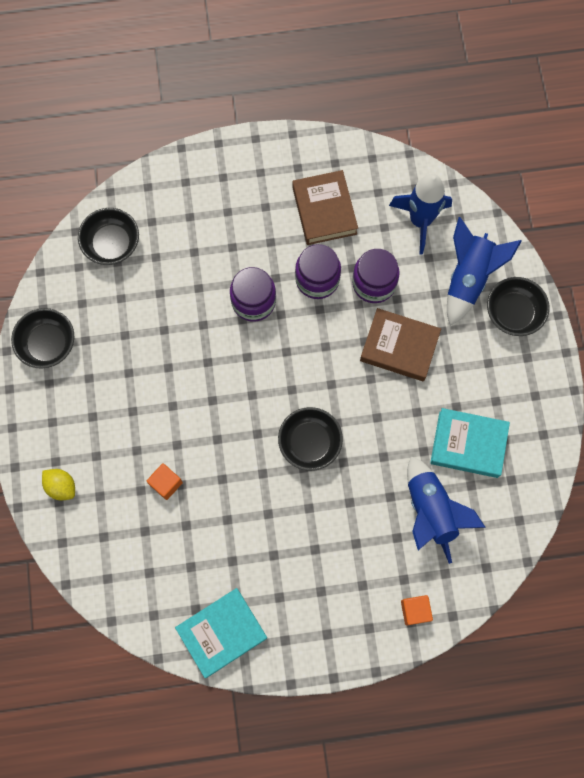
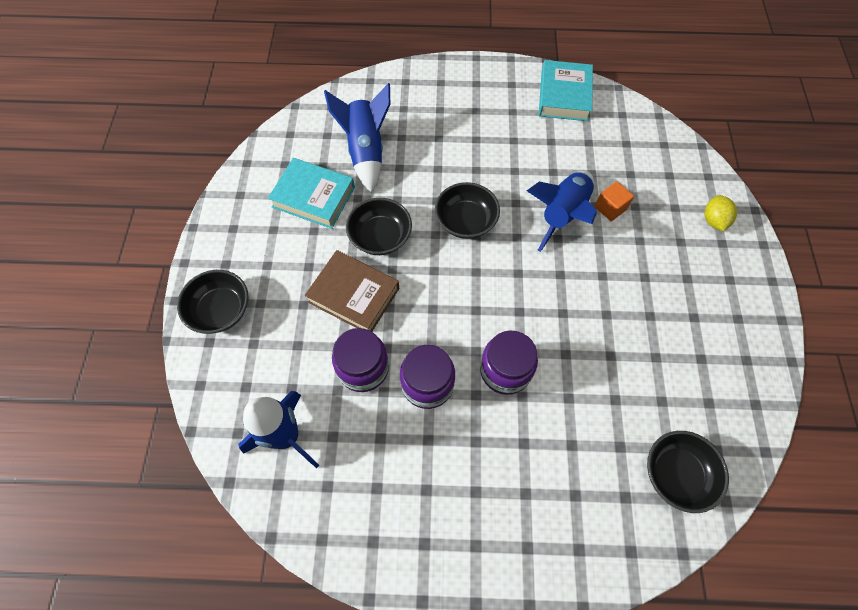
camera: 170 degrees left, 10 degrees down
(47, 344) = (745, 361): black bowl -> black bowl (380, 237)
(61, 486) = (713, 220): yellow lemon -> yellow lemon turned 45 degrees clockwise
(222, 633) = (564, 95): turquoise book -> turquoise book turned 60 degrees counterclockwise
(324, 210) = (401, 472): brown book -> none
(415, 610) = (400, 88): orange cube -> none
(468, 278) = (254, 356): blue rocket -> blue rocket (562, 215)

